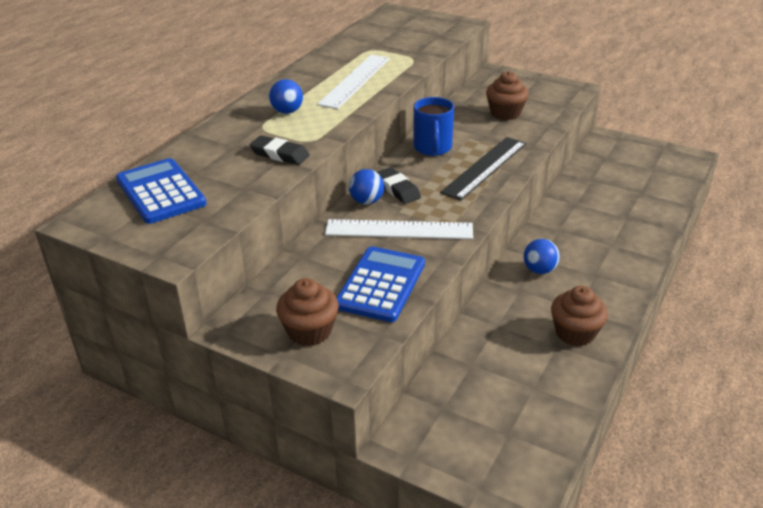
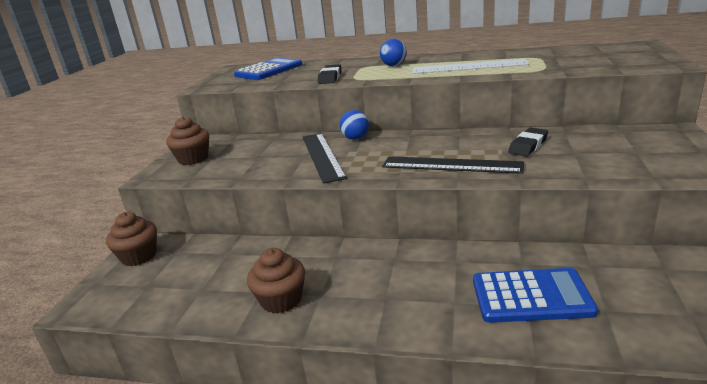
camera: 75 degrees right, 10 degrees down
(381, 285) = (247, 166): blue calculator -> blue calculator (531, 296)
(397, 189) = (382, 143): black eraser -> black eraser (528, 145)
(399, 229) = (322, 156): white ruler -> black ruler
(433, 148) = (464, 140): blue mug -> none
(505, 113) = (580, 152): brown cupcake -> brown cupcake (139, 256)
(539, 270) = (374, 262): blue ball -> none

